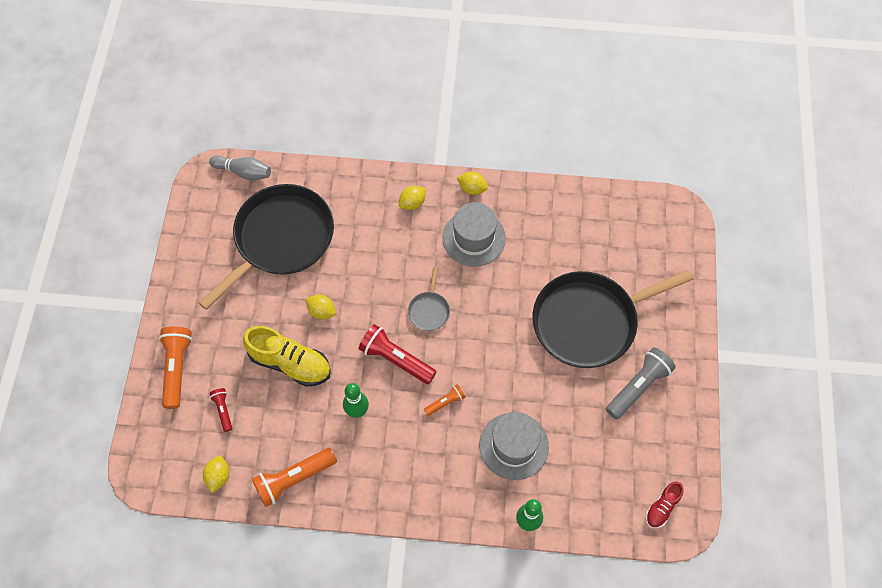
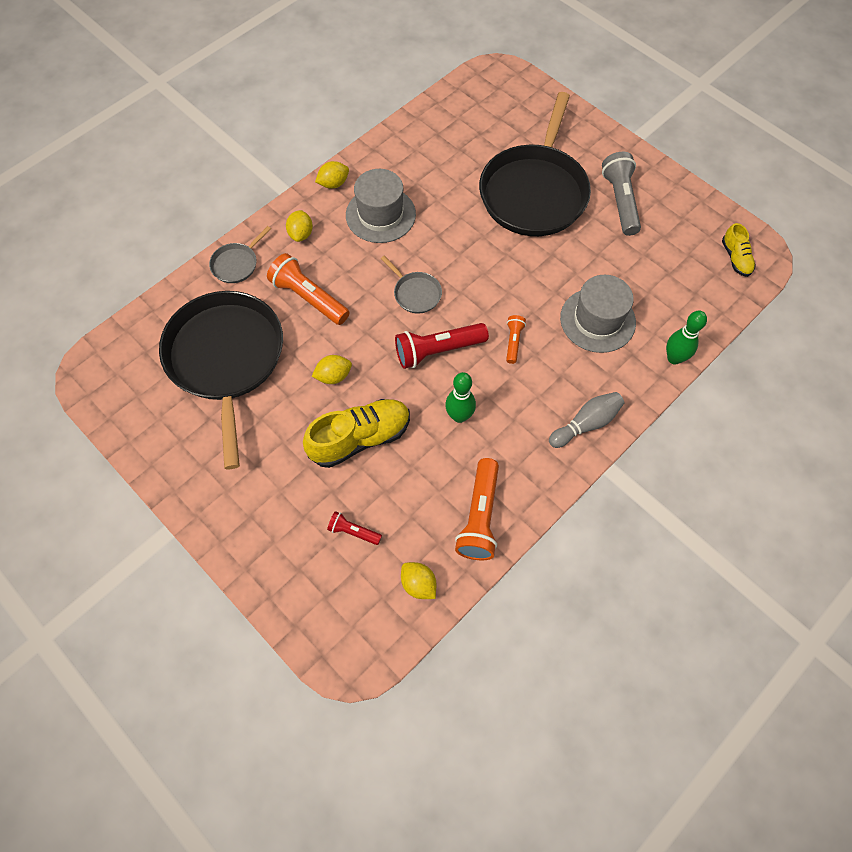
camera: 50 degrees left, 0 degrees up
(177, 368) = (268, 544): orange flashlight -> orange flashlight (309, 298)
(243, 172) = (123, 341): grey bowling pin -> grey bowling pin (586, 424)
(355, 186) = (236, 264): none -> grey pan
(662, 507) = (735, 258): red shoe -> yellow shoe

